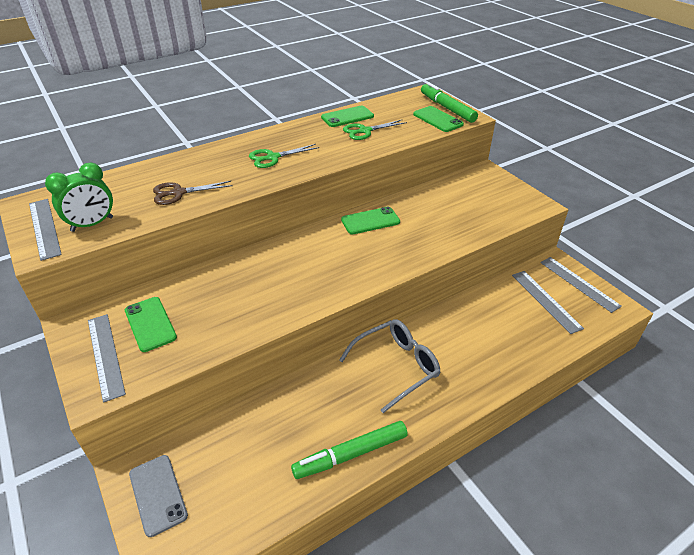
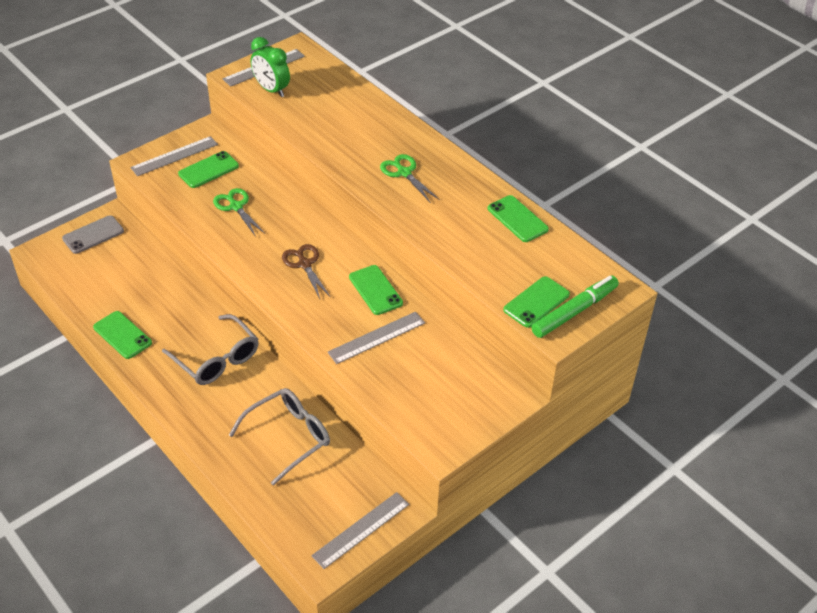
camera: 80 degrees right, 5 degrees up
(178, 193) = (326, 125): brown scissors -> brown scissors (304, 264)
(351, 454) = (122, 335): green marker -> green phone
(365, 131) = (484, 237): green scissors -> green scissors (236, 206)
(492, 319) = (288, 437): none -> grey glasses
(546, 301) = (324, 491): grey ruler -> grey ruler (377, 337)

